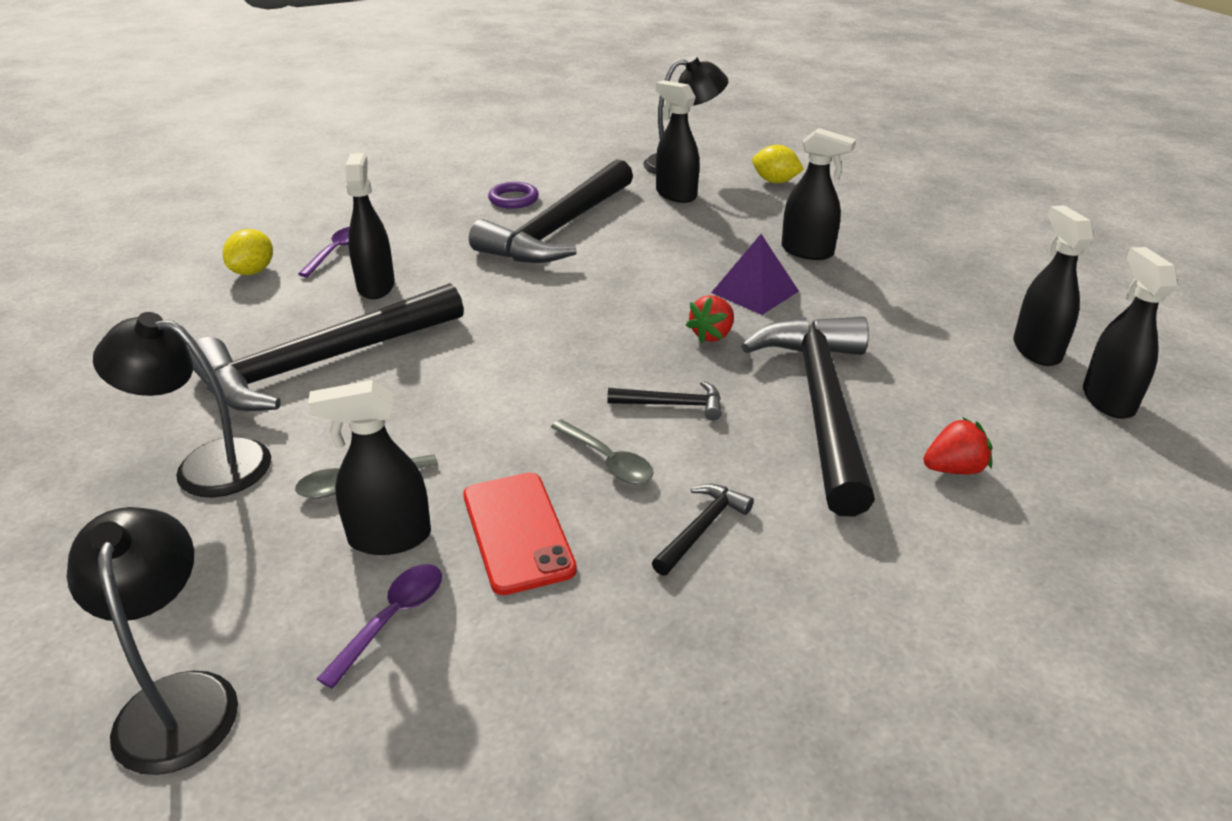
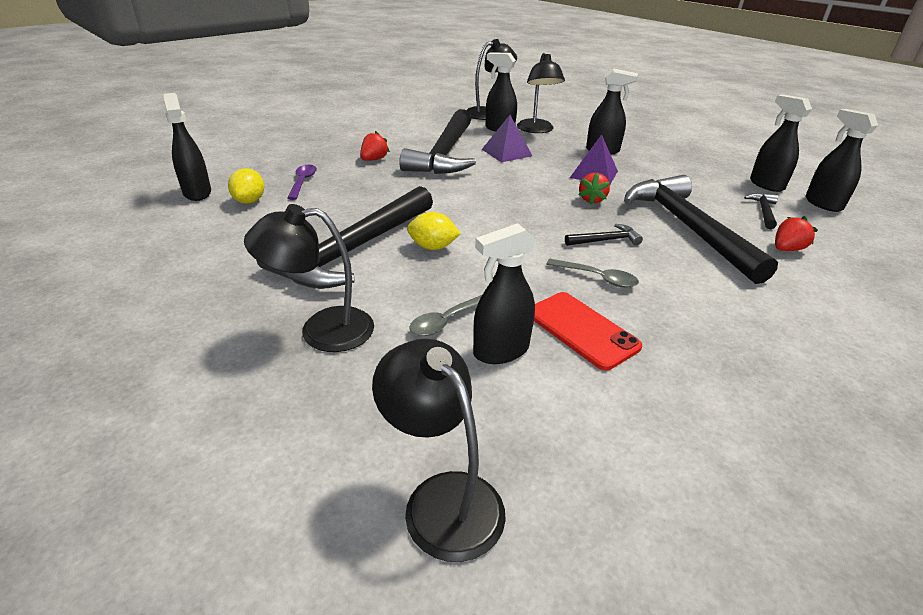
camera: 20 degrees left, 0 degrees up
(376, 286) = (350, 199): black spray bottle -> black spray bottle (197, 193)
(392, 619) = (550, 402): purple spoon -> none
(454, 227) = (374, 159): none -> red strawberry
(513, 199) = (400, 140): purple ring -> none
(651, 237) = (506, 152): none -> purple pyramid
(702, 528) = (688, 305): black hammer -> black hammer (763, 211)
(732, 202) = (536, 130): none -> black lamp
(775, 181) = (550, 117): yellow lemon -> yellow lemon (433, 247)

